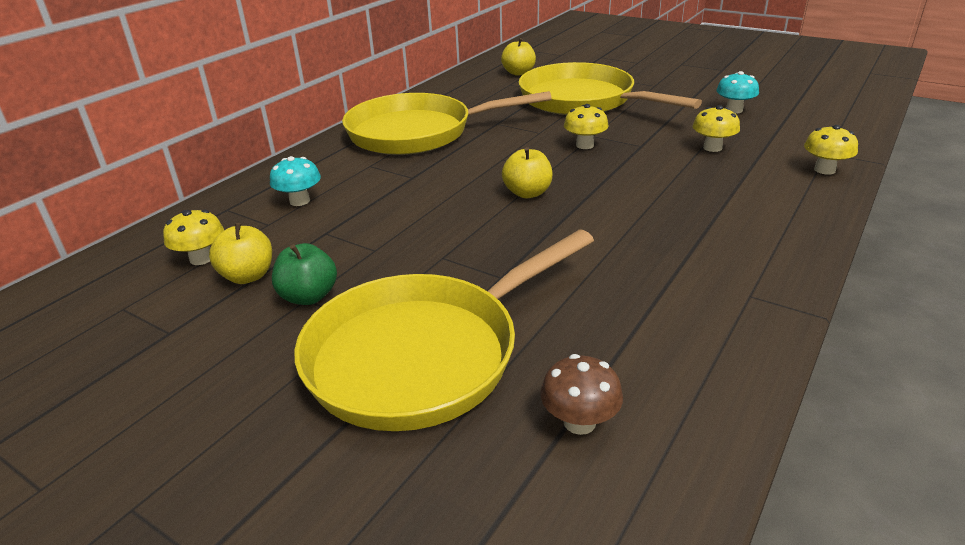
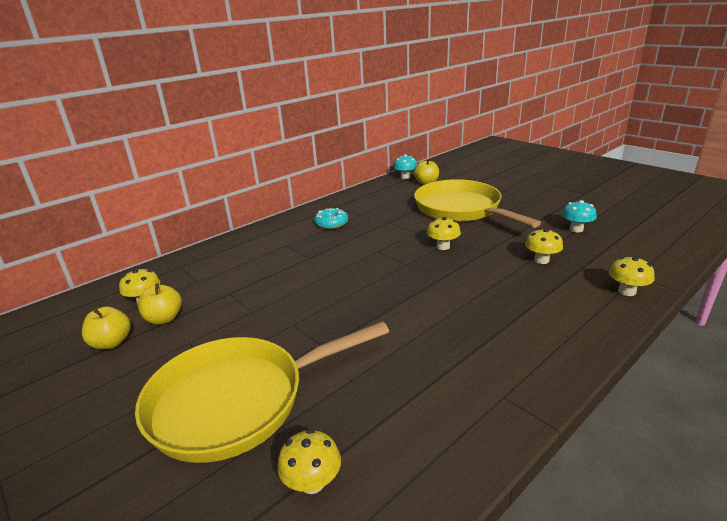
camera: 15 degrees right, 5 degrees down
(300, 201) = (227, 267): turquoise mushroom -> turquoise mushroom (405, 177)
(309, 296) = (191, 341): green apple -> none
(418, 133) = (331, 223): yellow pan -> turquoise donut
(527, 193) = (380, 281): yellow apple -> yellow apple (111, 343)
(579, 422) = (312, 482): brown mushroom -> yellow mushroom

